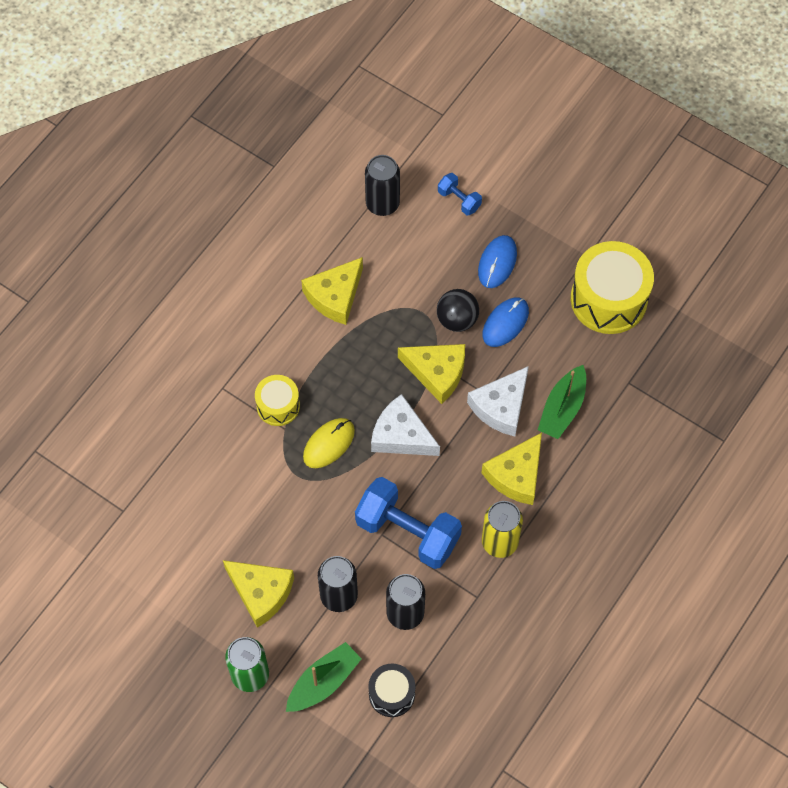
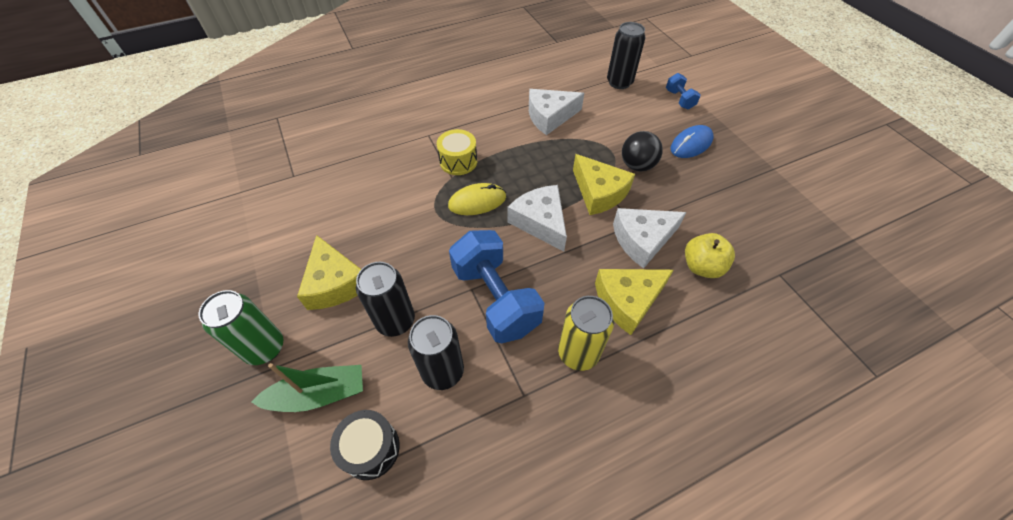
camera: 30 degrees right, 10 degrees down
(335, 296) = (550, 117): yellow cheese -> white cheese
(505, 323) = (678, 183): blue mouse -> none
(562, 408) = (701, 266): green boat -> yellow apple
(608, 299) = (783, 204): yellow drum -> none

